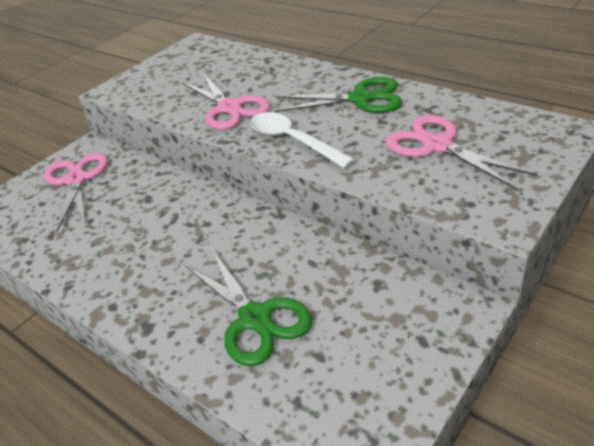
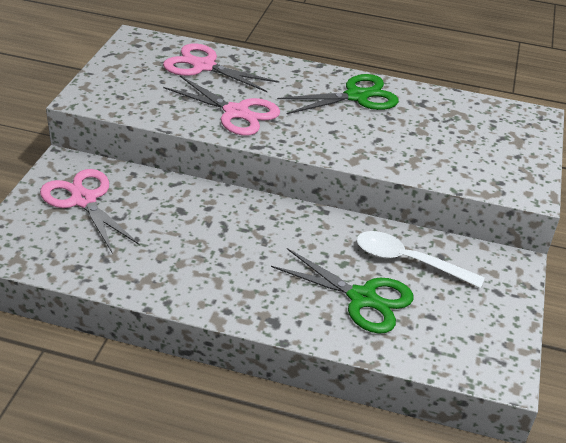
camera: 30 degrees left, 0 degrees up
(292, 141) = (323, 141): white spoon -> white spoon (408, 261)
(437, 145) = (449, 137): pink scissors -> pink scissors (204, 66)

